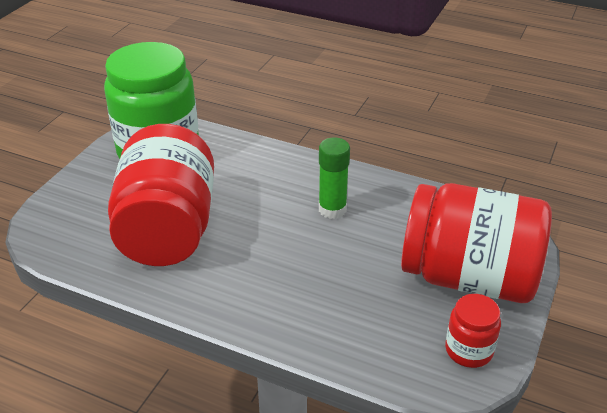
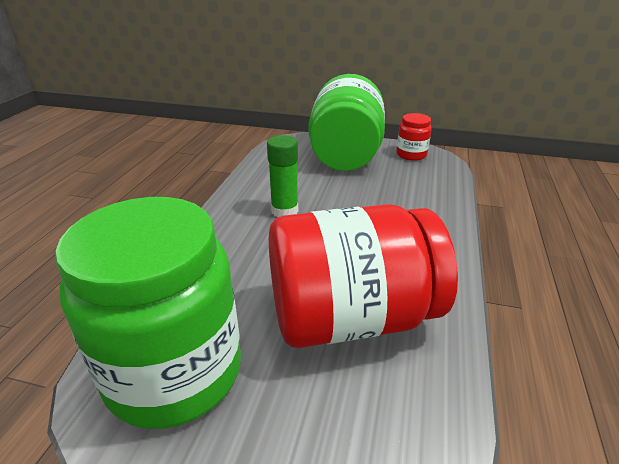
camera: 100 degrees left, 5 degrees down
(469, 277) = (345, 155): red jar -> green jar

